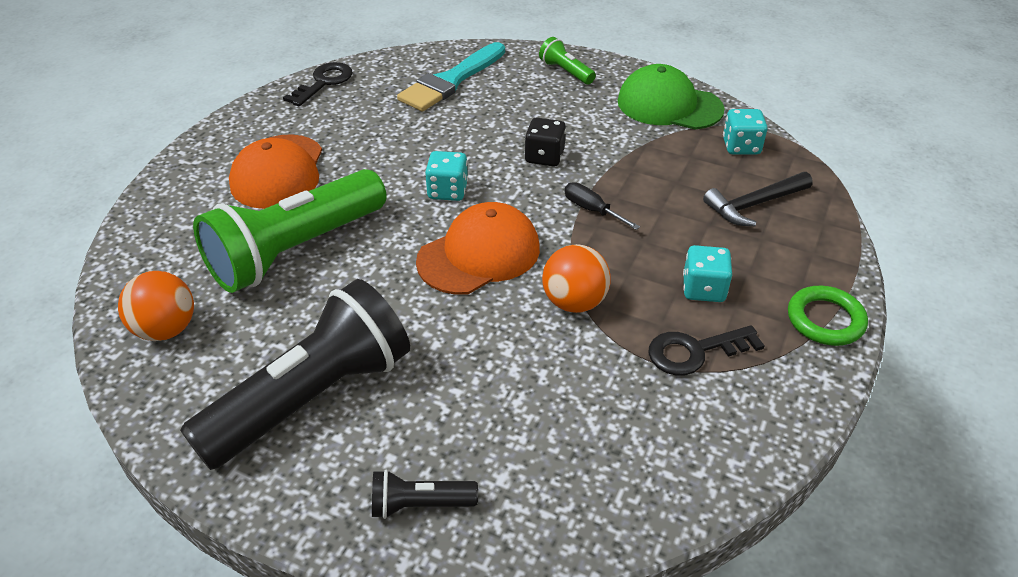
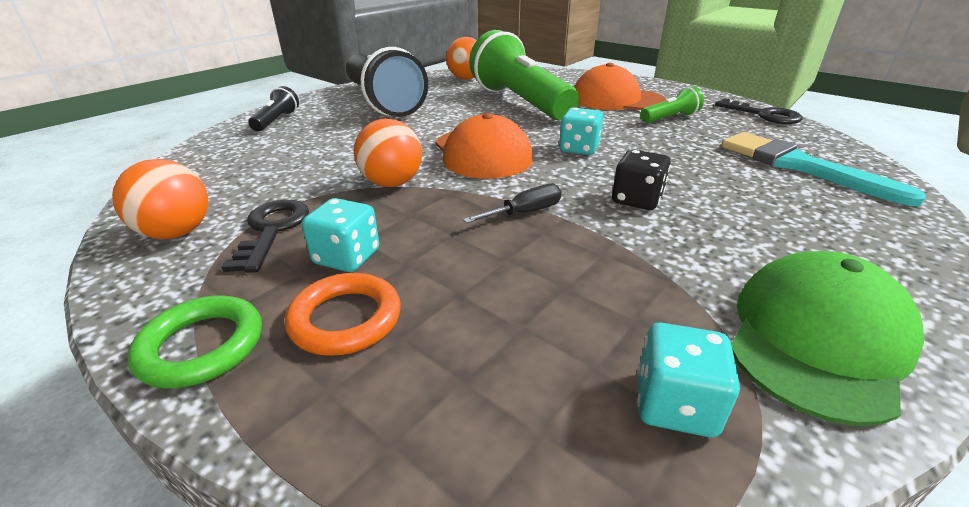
camera: 105 degrees right, 10 degrees down
(566, 72) = (882, 246): green flashlight -> green flashlight (670, 118)
(735, 419) = (177, 233): none -> orange ball
(754, 205) = (483, 359): black hammer -> none
(762, 266) = (346, 319): none -> orange ring

